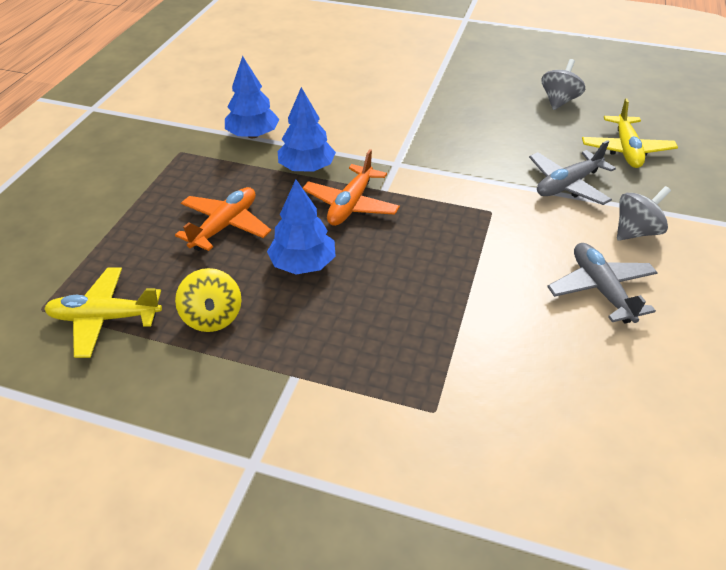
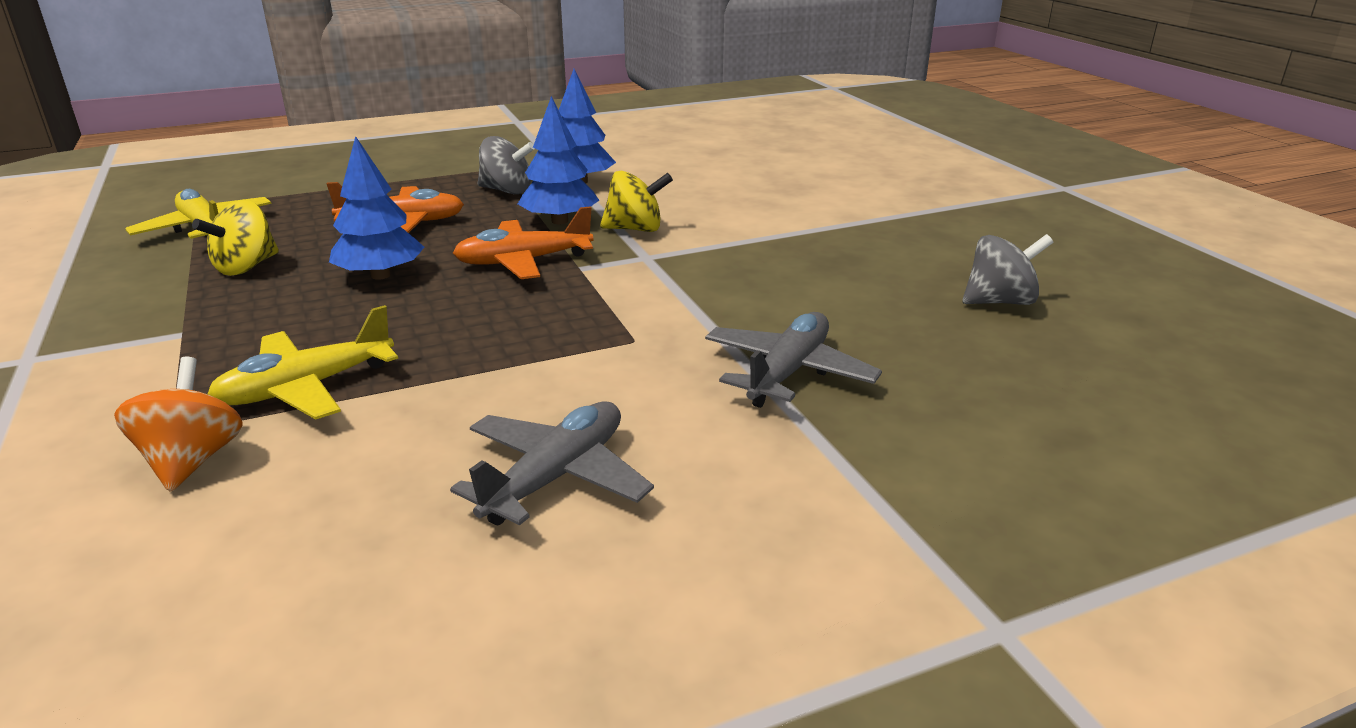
camera: 50 degrees right, 15 degrees down
(354, 149) = (635, 229): none -> yellow spinning top
(479, 410) = (192, 460): none -> orange spinning top
(567, 185) = (788, 372): grey plane -> grey plane turned 105 degrees clockwise
(626, 150) = (976, 390): yellow plane -> yellow plane (306, 388)
(635, 231) = (754, 464): grey spinning top -> grey spinning top (507, 190)

